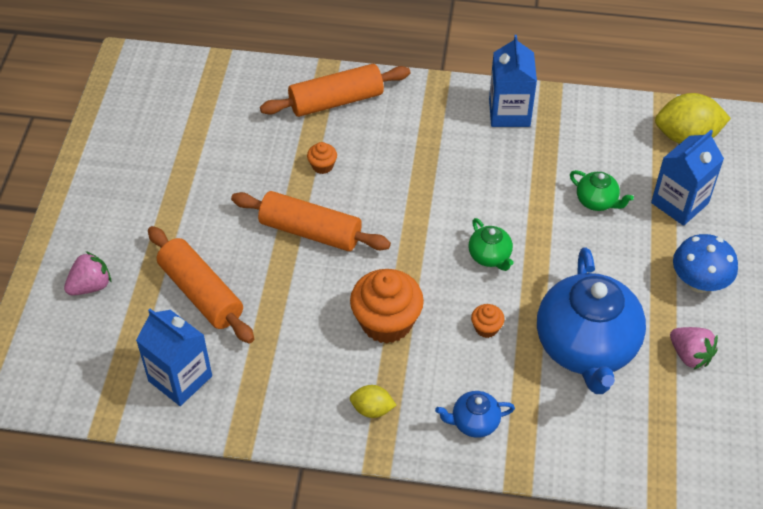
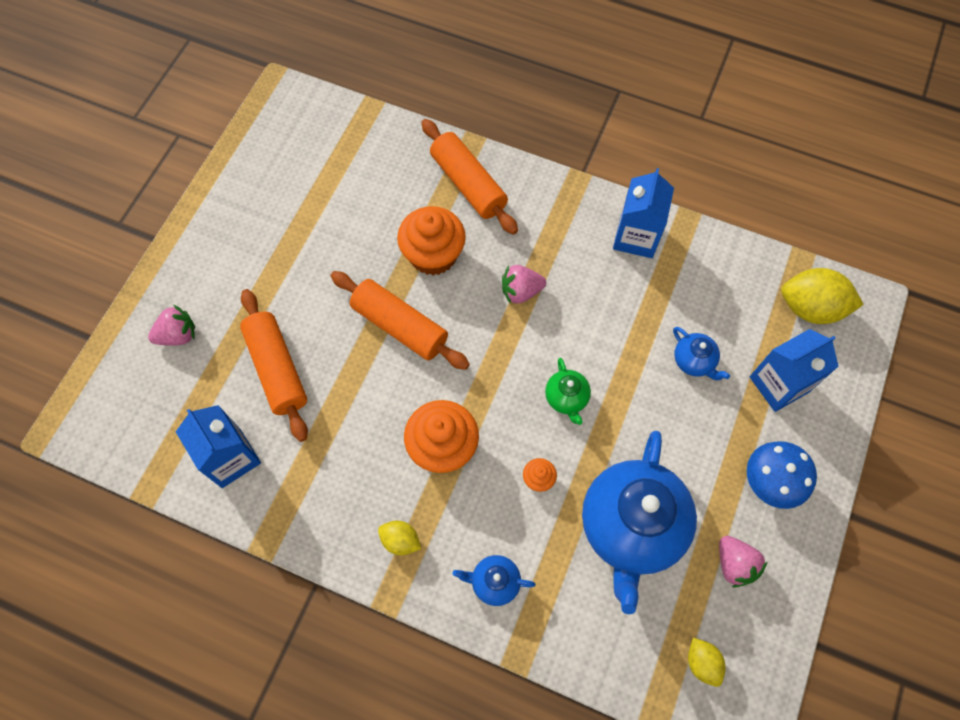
camera: 15 degrees right, 15 degrees up
(322, 166) = (433, 255): orange cupcake -> orange cupcake, size x2.19
(336, 101) = (468, 184): orange rolling pin -> orange rolling pin turned 60 degrees clockwise
(417, 178) = (521, 291): none -> pink strawberry
(597, 201) = (694, 361): green teapot -> blue teapot
(688, 441) = (702, 662): none -> yellow lemon

